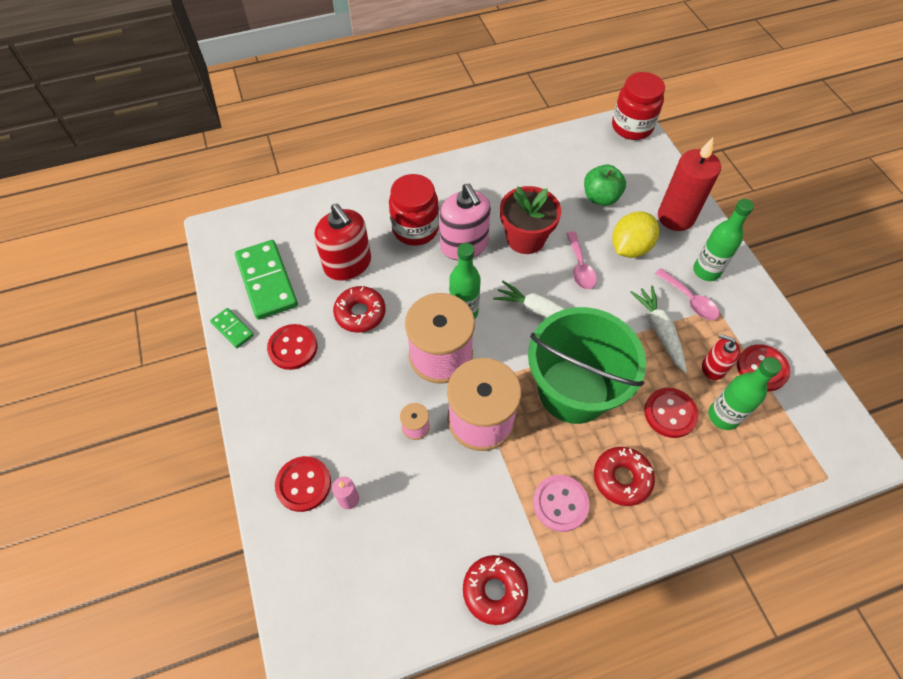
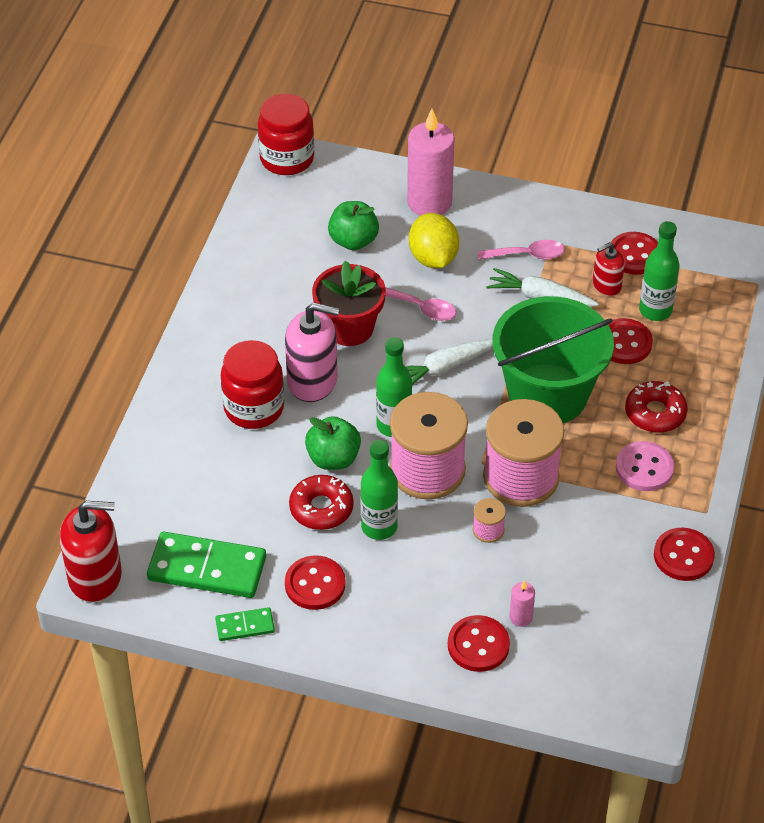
camera: 55 degrees left, 10 degrees down
(348, 264) = (248, 488): red soap dispenser -> red soap dispenser (95, 576)
(407, 295) = (333, 458): none -> green apple
(494, 590) = (683, 556): red donut -> red button
(675, 217) = (429, 202): red candle -> pink candle
(706, 271) = (508, 222): green bottle -> green bottle (379, 527)

